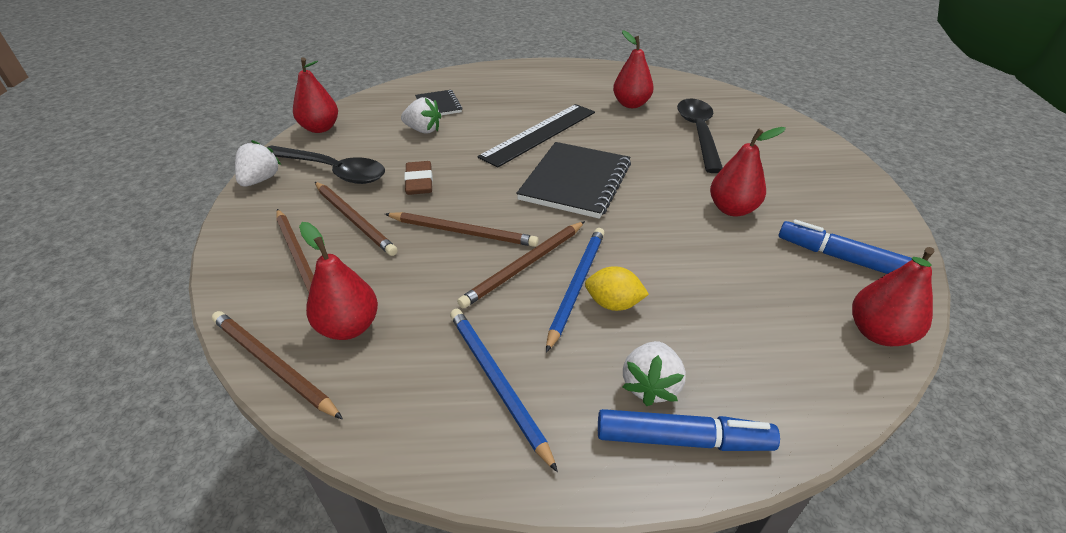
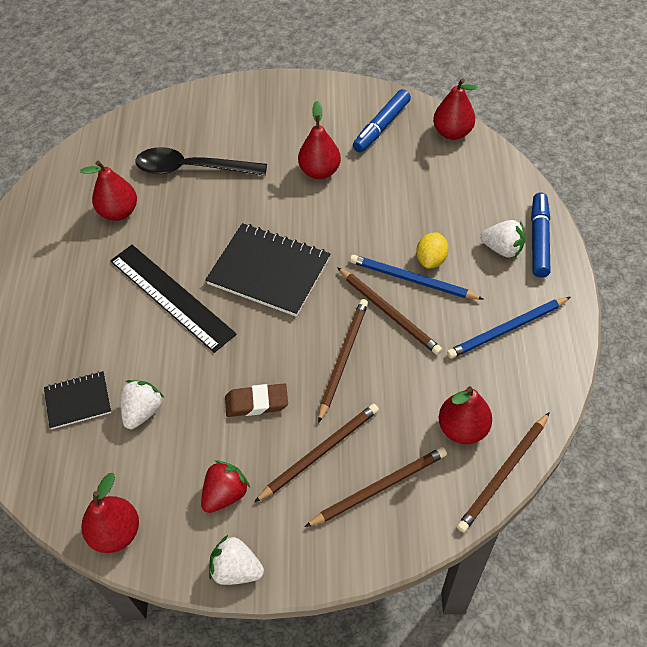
camera: 85 degrees left, 15 degrees up
(332, 171) = (225, 494): black spoon -> red strawberry

